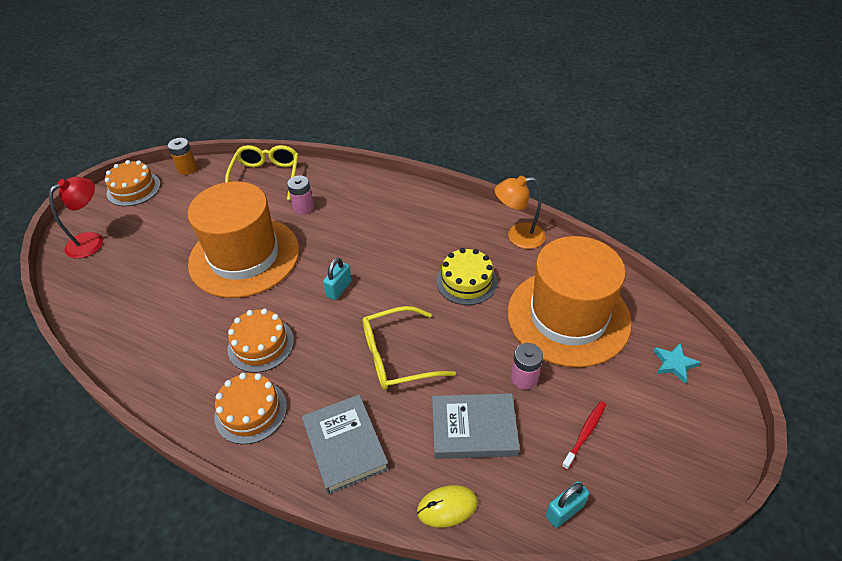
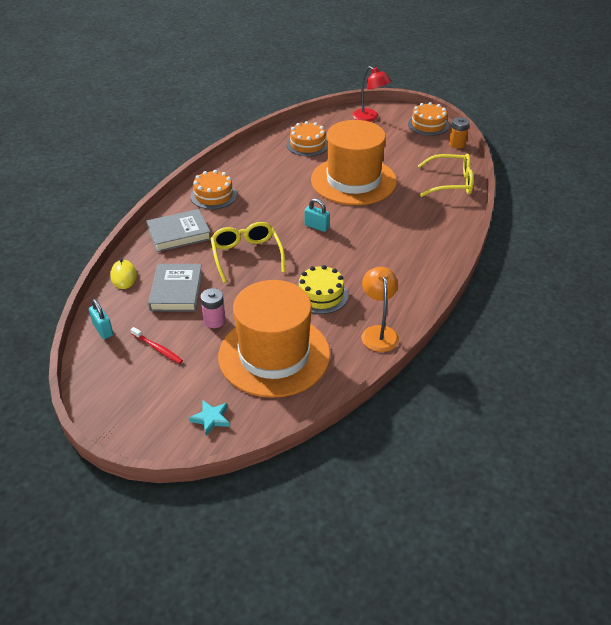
camera: 90 degrees right, 5 degrees down
(261, 344) = (267, 195): orange cake -> orange cake (307, 145)
(303, 207) = (412, 204): pink battery -> none

